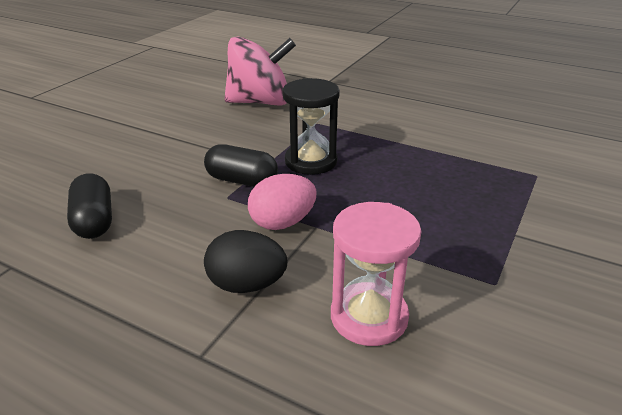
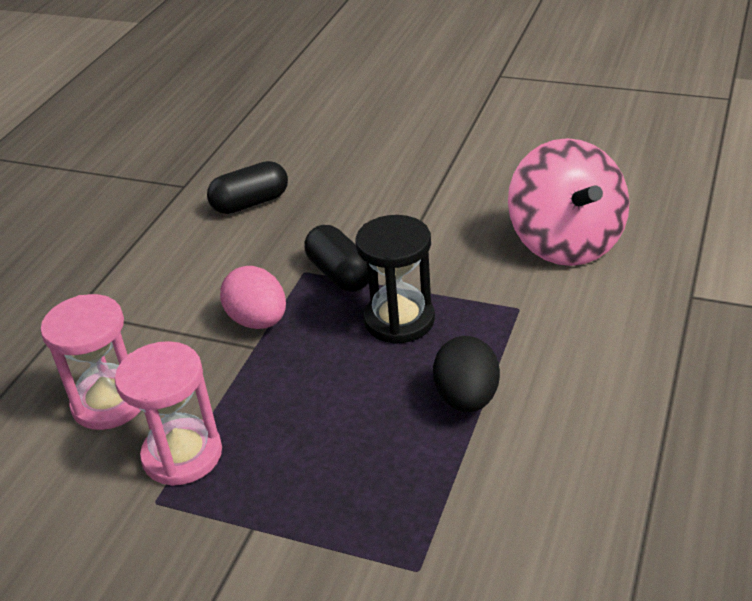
camera: 85 degrees right, 5 degrees up
(242, 180) = (340, 274): black capsule -> black capsule turned 45 degrees counterclockwise
(246, 285) = (157, 317): black egg -> black egg (467, 398)
(442, 267) = (182, 455): none -> pink hourglass

